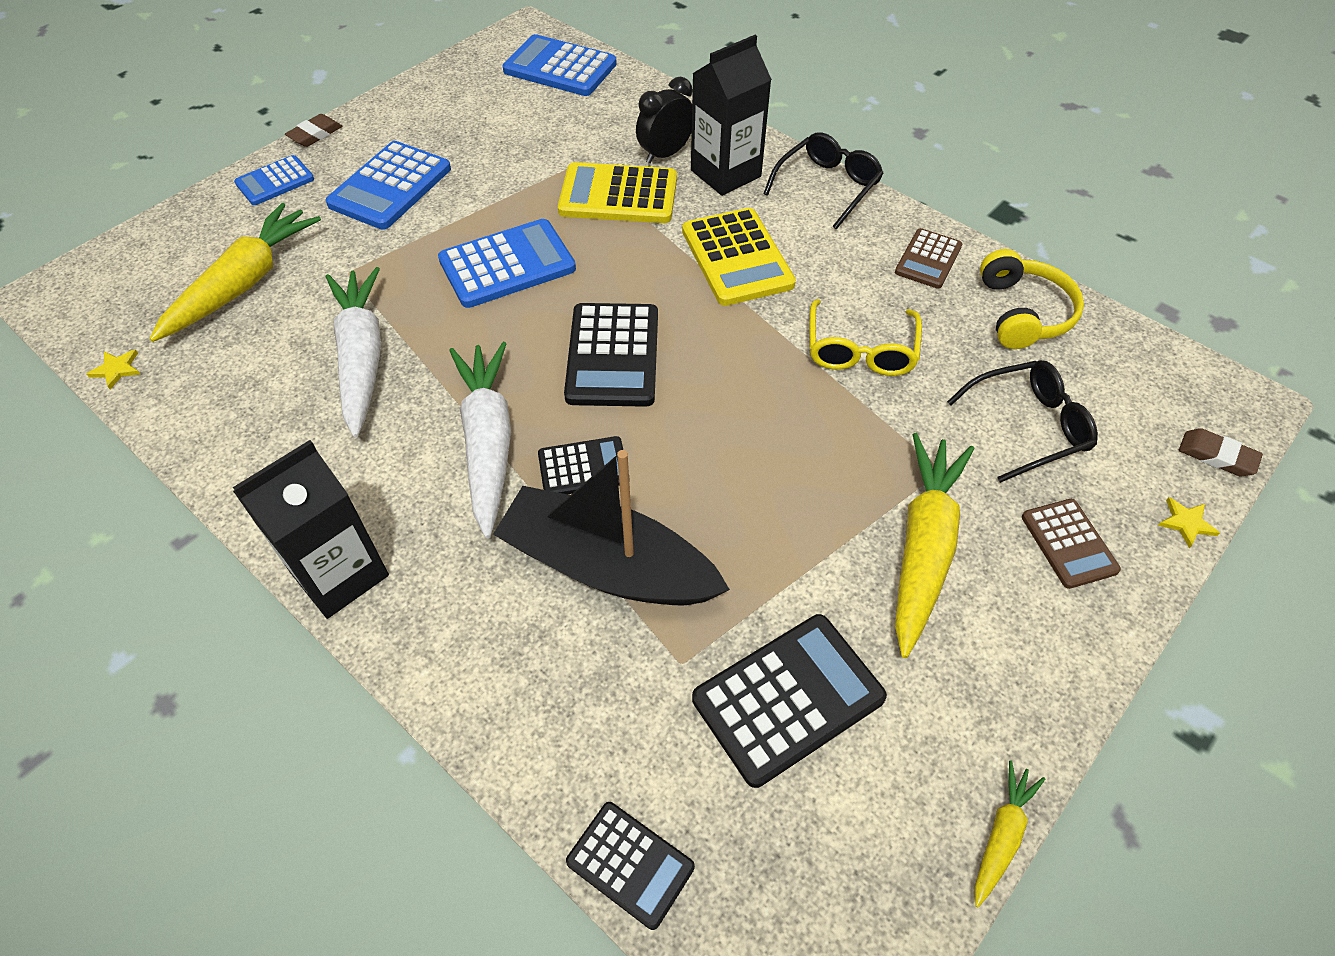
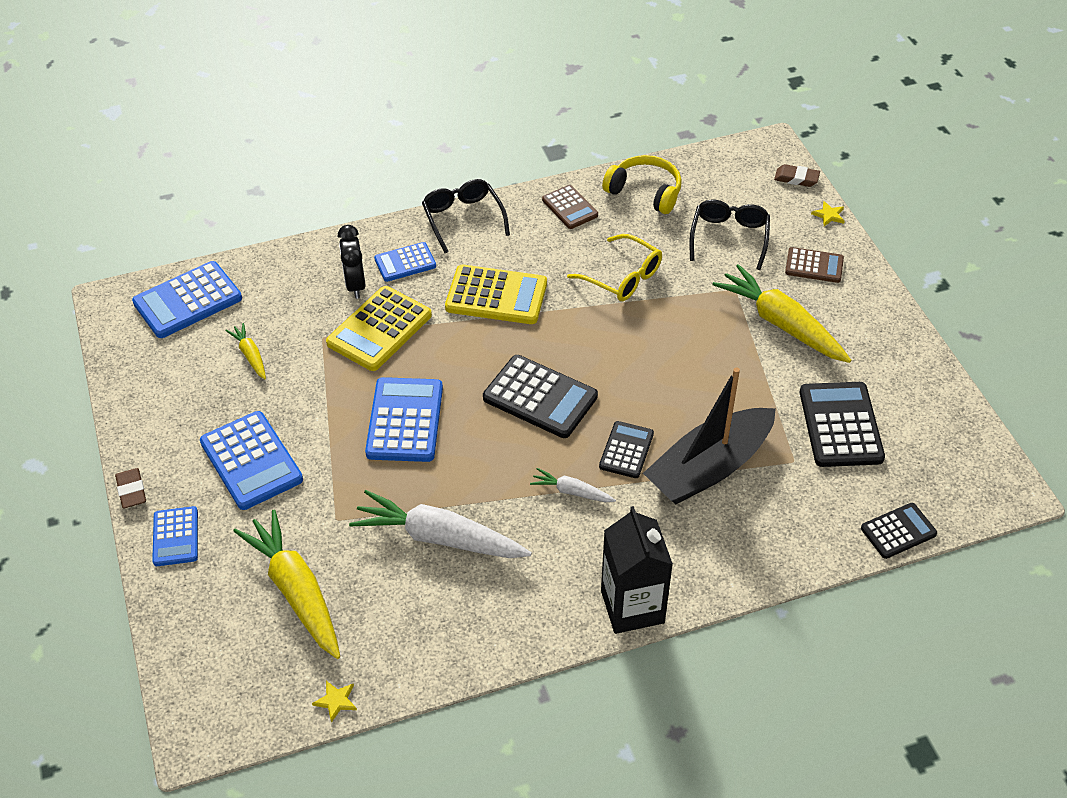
camera: 60 degrees left, 5 degrees down
(488, 442) = (571, 491): white carrot -> white carrot, size x0.49
(725, 173) = (405, 262): black carton -> blue calculator
(1001, 835) = (954, 380): yellow carrot -> yellow carrot (250, 355)
(1216, 456) = (796, 178): brown eraser -> brown eraser turned 45 degrees clockwise

